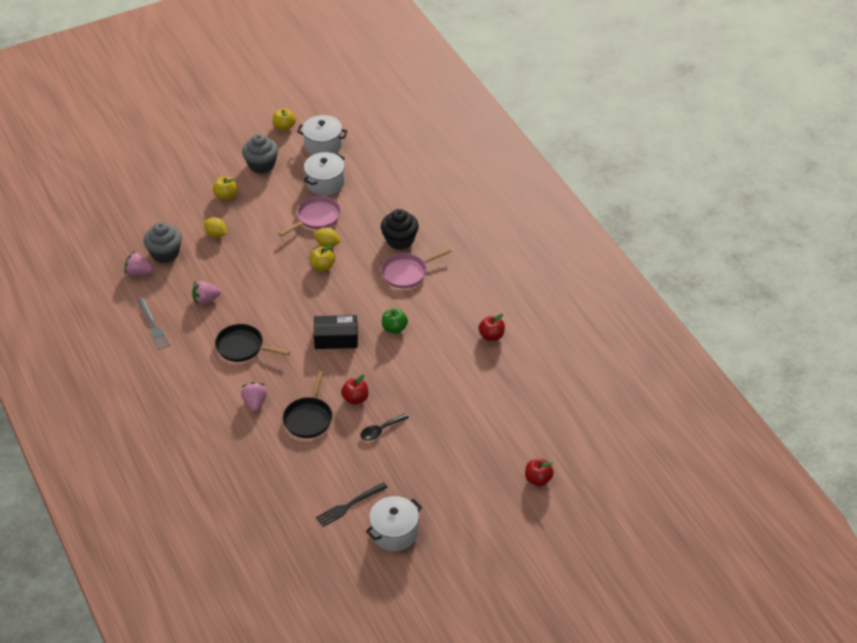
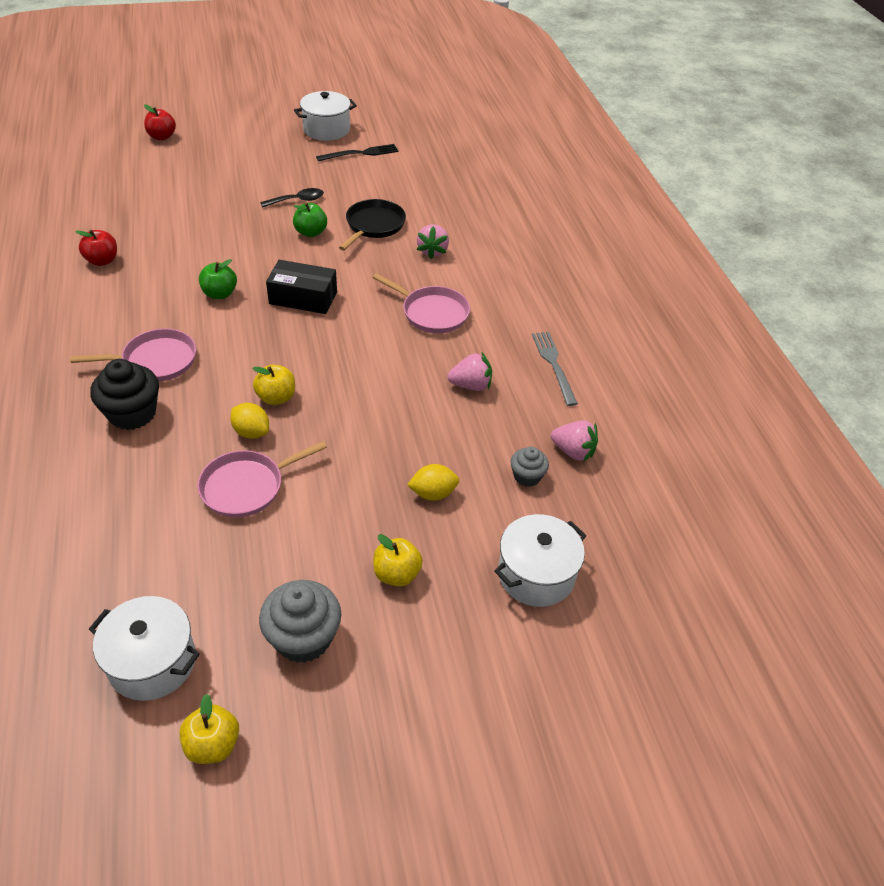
camera: 170 degrees left, 0 degrees up
(165, 253) = (527, 476): grey cupcake -> grey cupcake, size x0.57
(216, 234) = (433, 493): yellow lemon -> yellow lemon turned 60 degrees counterclockwise
(242, 347) = (432, 313): black pan -> pink pan
(325, 183) = (196, 559): white pot -> white pot (536, 575)
(355, 399) = (311, 232): red apple -> green apple

